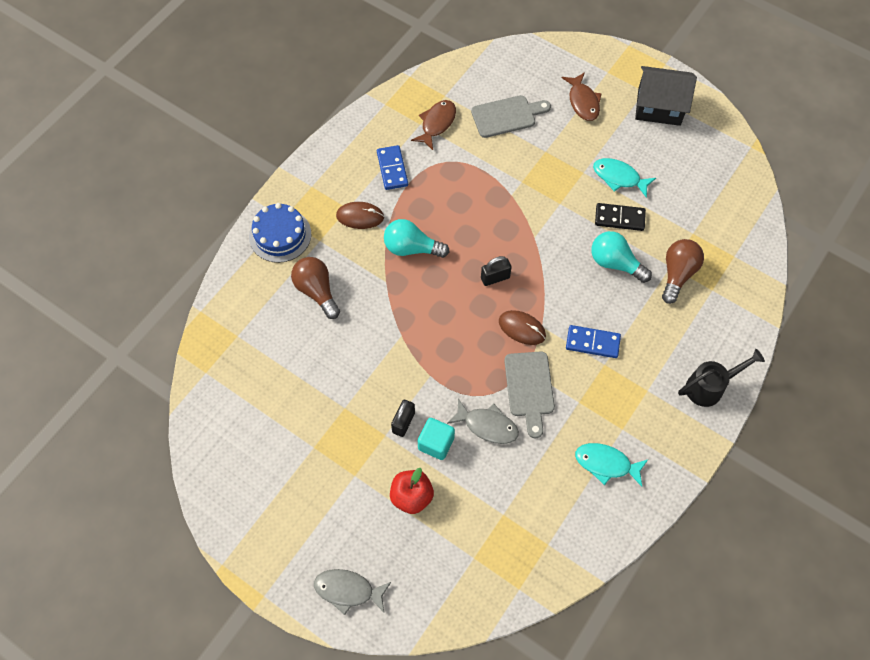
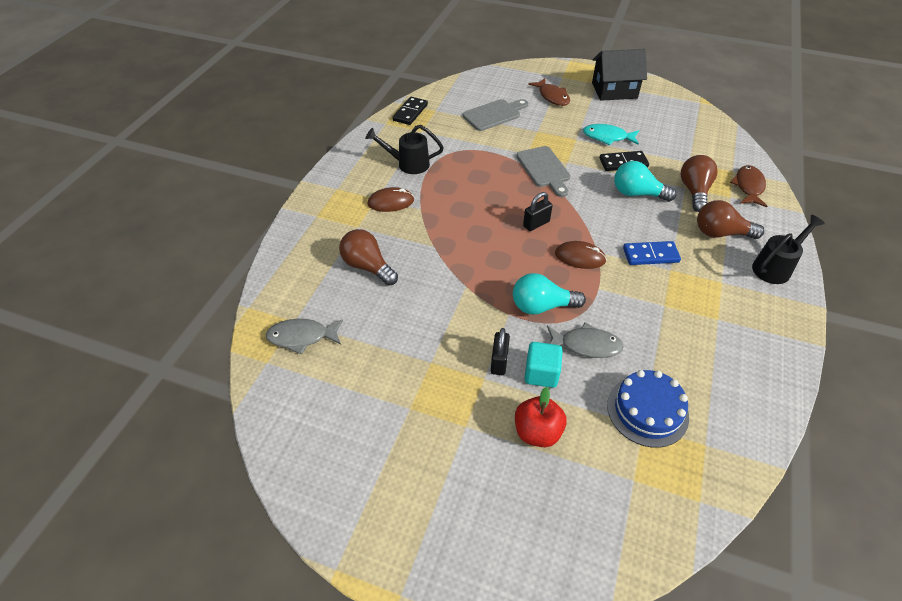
camera: 15 degrees left, 15 degrees down
(280, 235) = (317, 229): blue cake -> blue cake (647, 411)
(348, 590) = (504, 558): grey fish -> grey fish (302, 337)
(392, 169) = (408, 164): blue domino -> black watering can
(411, 248) = (449, 216): turquoise light bulb -> turquoise light bulb (542, 306)
(416, 93) = (410, 112): none -> black domino
(436, 123) = (436, 128): brown fish -> brown fish (748, 187)
(529, 388) = (611, 304): grey cutting board -> grey cutting board (544, 169)
(606, 464) = (721, 352): turquoise fish -> none
(677, 333) = (721, 233): none -> brown light bulb

